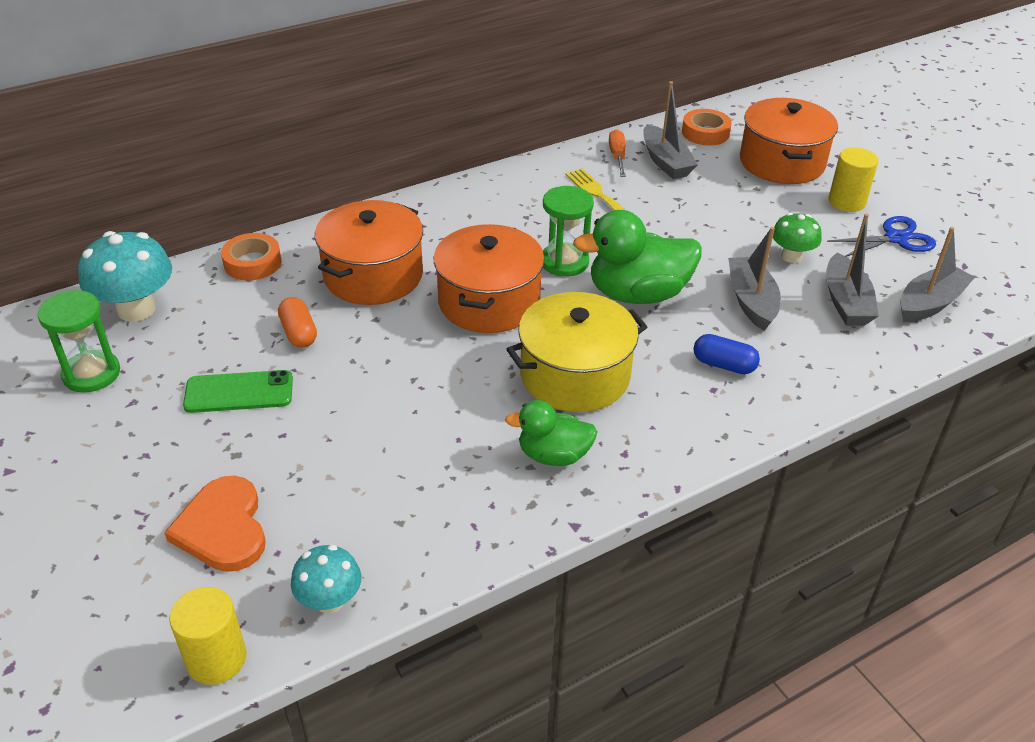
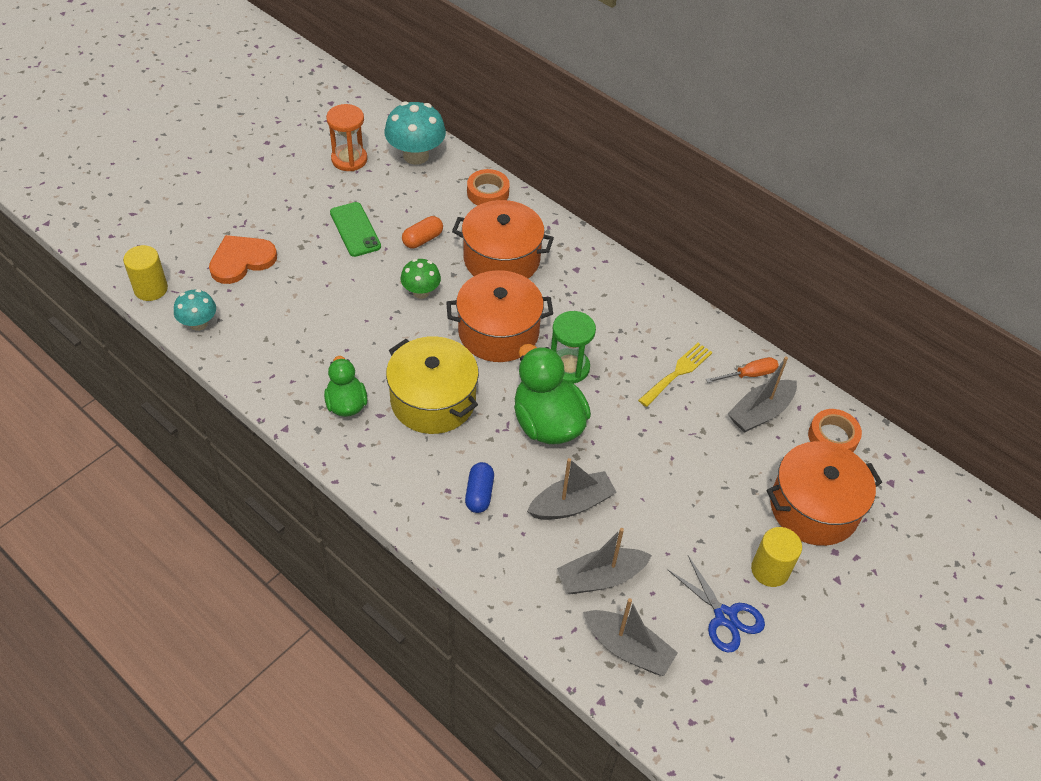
camera: 70 degrees right, 10 degrees up
(91, 374) = (349, 159): green hourglass -> orange hourglass
(791, 256) = (652, 529): green mushroom -> green mushroom (421, 292)

